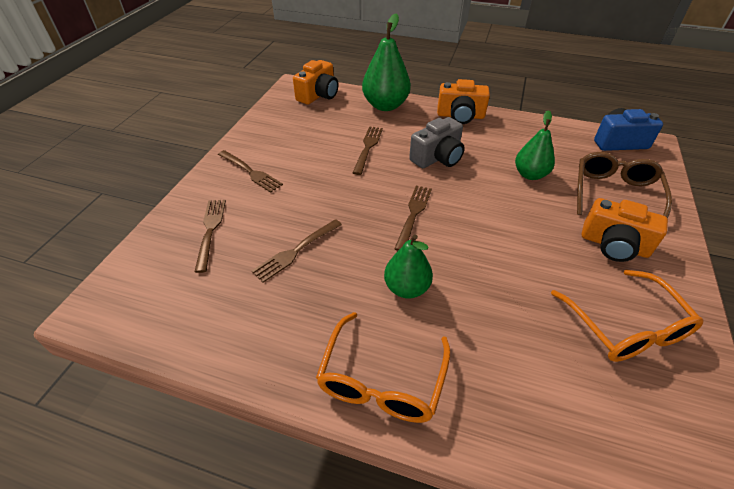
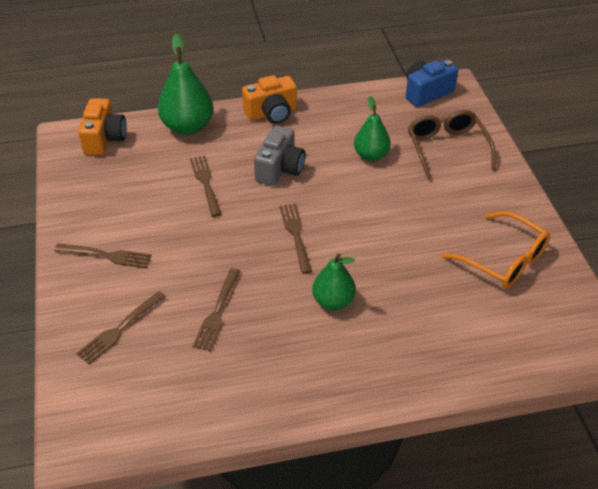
camera: 30 degrees left, 0 degrees up
(210, 231) = (120, 329): brown fork -> brown fork turned 105 degrees counterclockwise
(382, 380) = (361, 377): orange glasses -> none
(614, 245) = (467, 196): orange camera -> none

